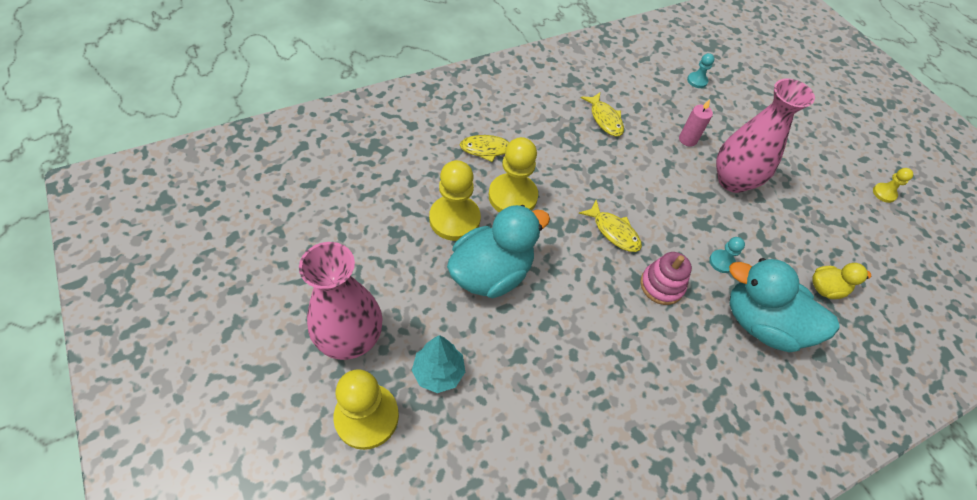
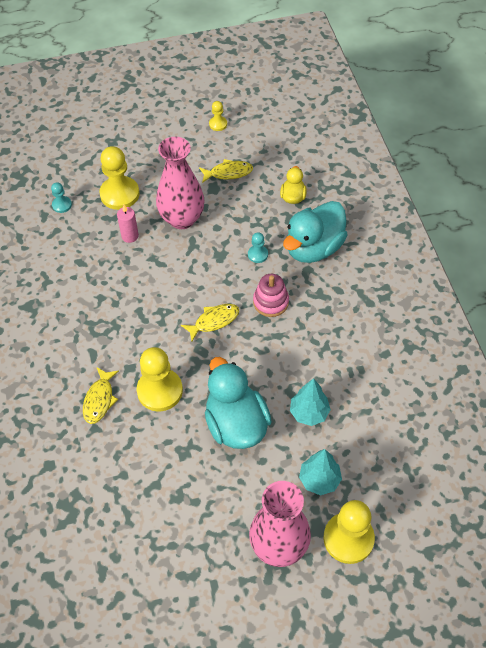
camera: 70 degrees left, 0 degrees up
(454, 219) = (174, 444): yellow pawn -> yellow pawn (119, 194)
(524, 349) = (309, 413): none -> turquoise tree
(605, 119) = (88, 293): yellow fish -> yellow fish (228, 173)

